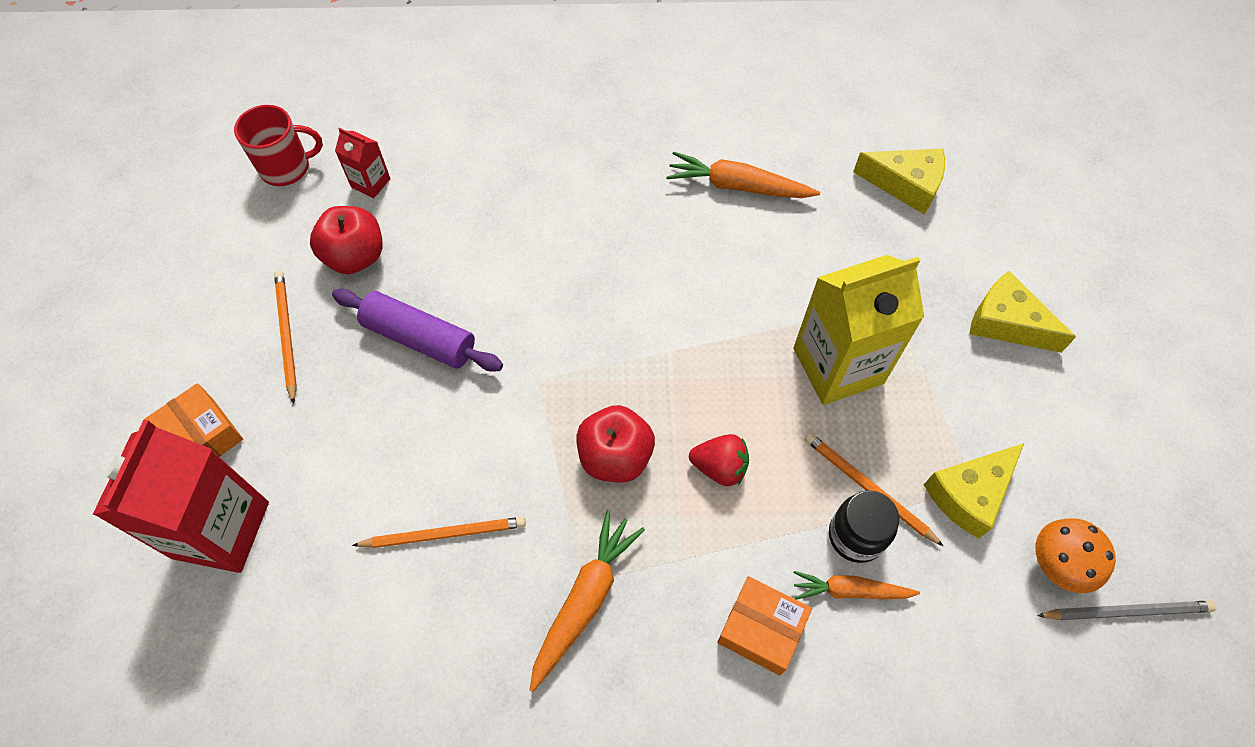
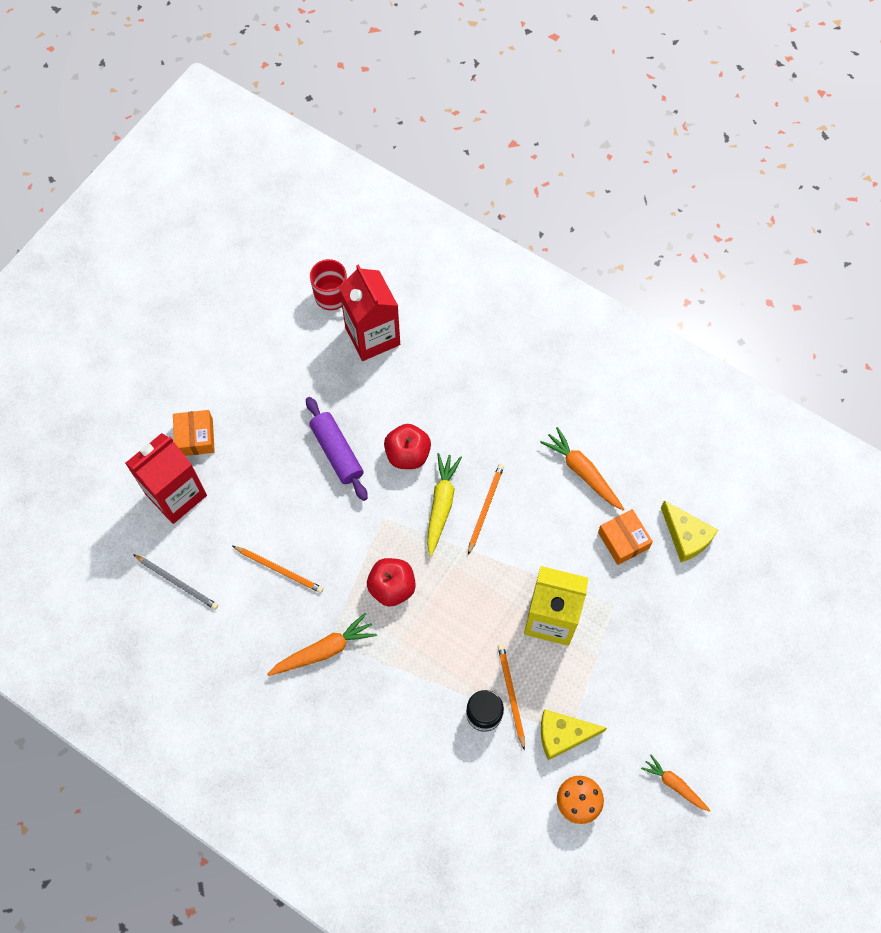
camera: 35 degrees right, 5 degrees up
(286, 335) = (270, 405): orange pencil -> orange pencil (485, 508)
(355, 256) = (334, 379): red apple -> red apple (408, 454)
(370, 183) = (372, 336): red carton -> red carton, size x2.16
(601, 319) = (441, 504): none -> yellow carrot
(719, 467) = (442, 630): red strawberry -> none
(761, 629) = (399, 724): orange box -> orange box (623, 540)
(850, 590) = (458, 738): orange carrot -> orange carrot (674, 784)
(1006, 323) = (670, 659): yellow cheese -> none
(1127, 611) = (593, 849): grey pencil -> grey pencil (177, 582)

